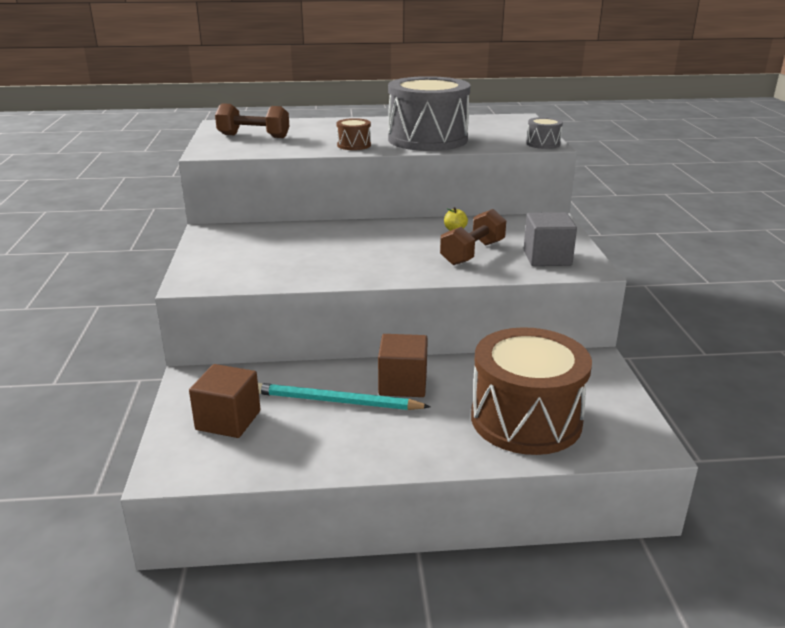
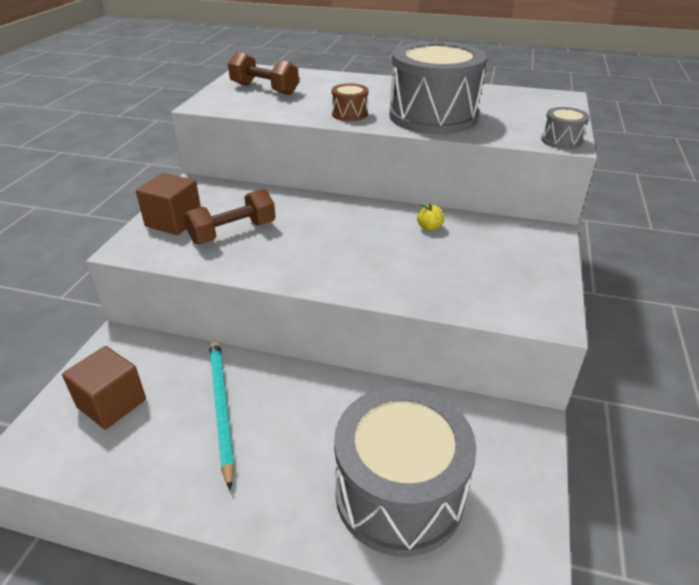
camera: 20 degrees right, 10 degrees up
(336, 401) = (221, 407): turquoise pencil -> turquoise pencil turned 45 degrees clockwise
(403, 384) = (299, 402): brown cube -> brown cube (174, 221)
(472, 253) = (427, 265): brown dumbbell -> brown dumbbell (233, 232)
(526, 419) = (399, 493): brown drum -> grey drum
(547, 258) = (508, 290): grey cube -> none

